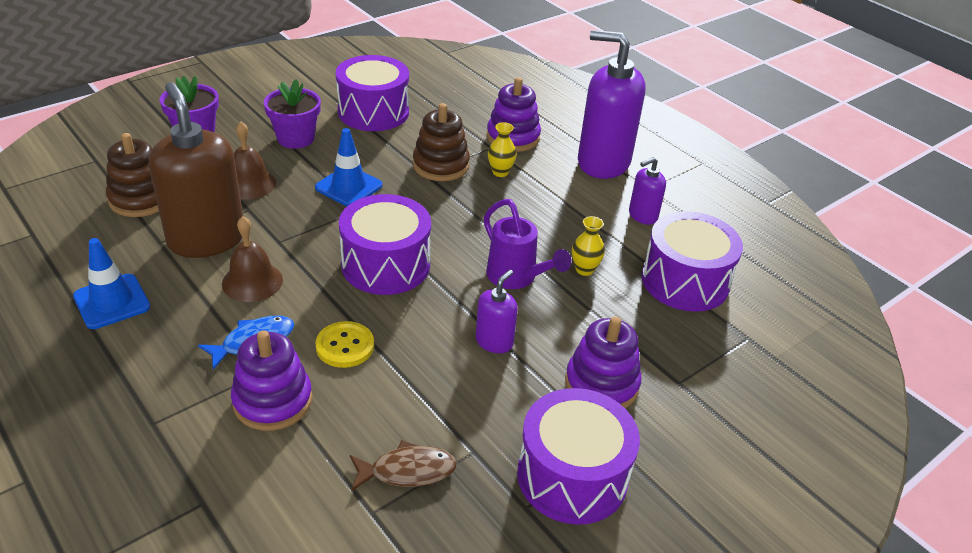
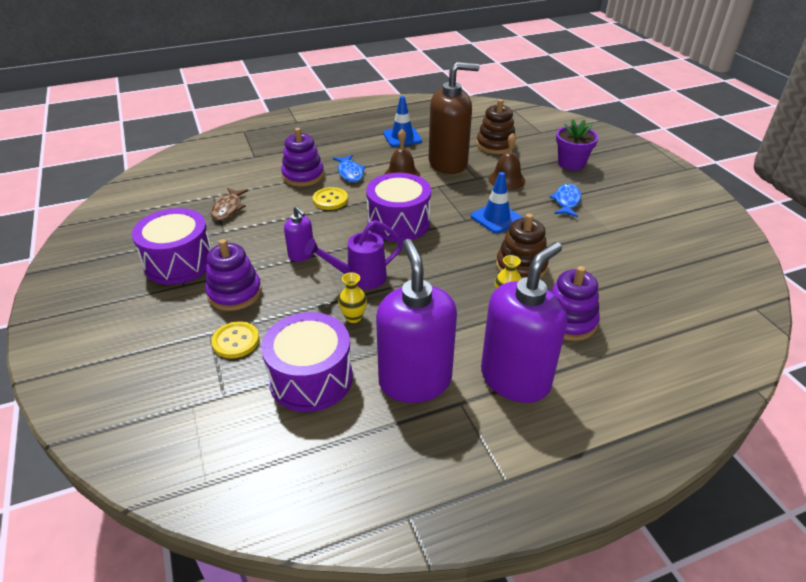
camera: 110 degrees right, 0 degrees up
(295, 138) = (566, 201): purple flower pot -> blue fish
(373, 112) = (612, 242): purple drum -> none
(642, 216) = (415, 381): purple soap dispenser -> purple soap dispenser, size x2.11
(676, 354) = (236, 341): none -> yellow button

